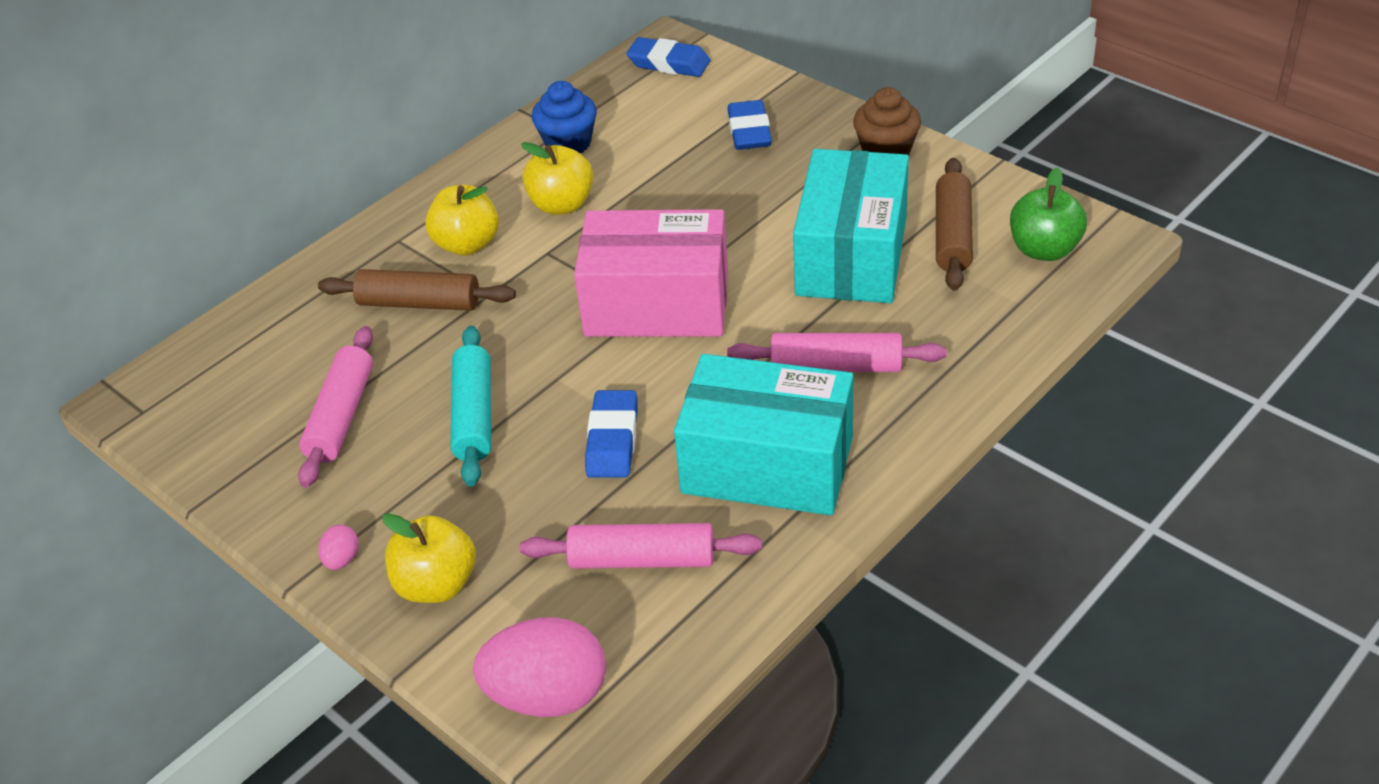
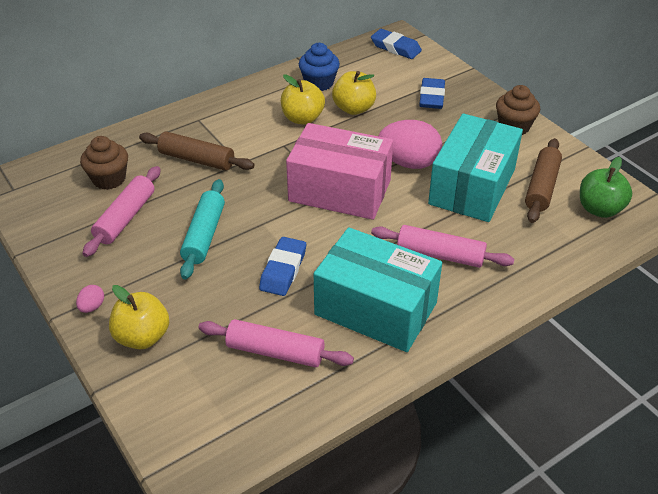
camera: 10 degrees right, 0 degrees up
(291, 362) = (109, 179): none -> brown cupcake
(467, 244) = (238, 130): yellow apple -> yellow apple (354, 109)
(548, 695) = (184, 428): pink egg -> pink egg (408, 163)

